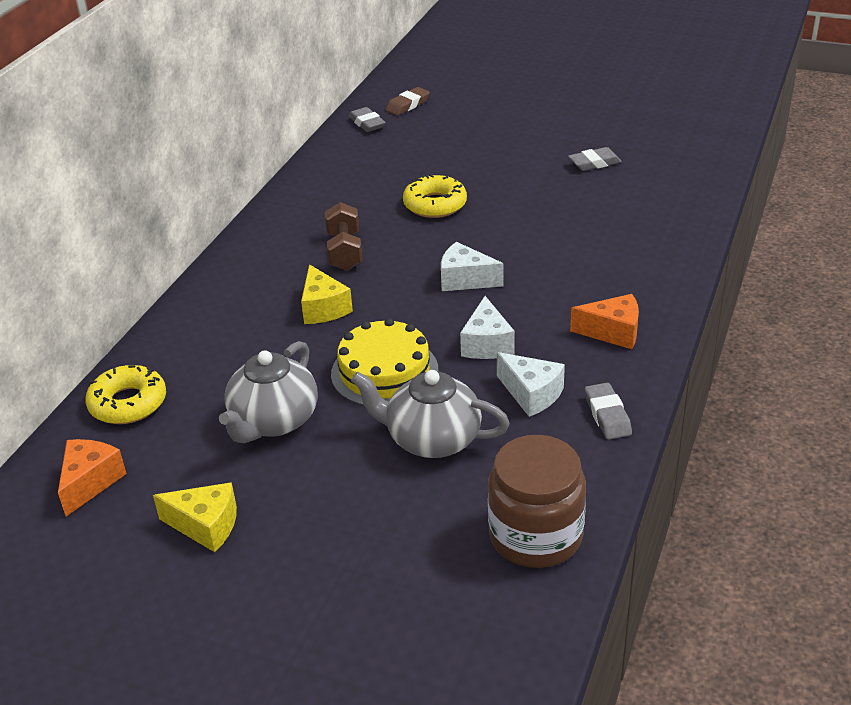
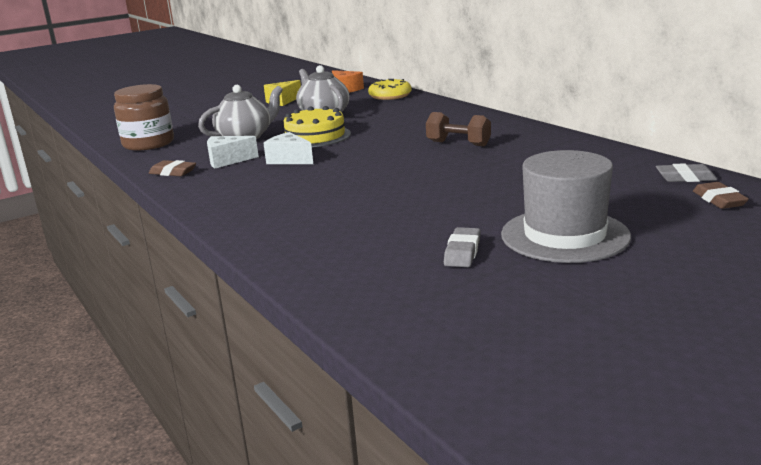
camera: 125 degrees right, 15 degrees down
(323, 308) = (401, 132): yellow cheese -> none
(435, 204) = (483, 176): yellow donut -> none
(465, 280) = (364, 167): white cheese -> none
(526, 138) = (564, 235): none -> grey hat
(607, 415) = (173, 172): grey eraser -> brown eraser
(612, 332) = (227, 191): orange cheese -> none

